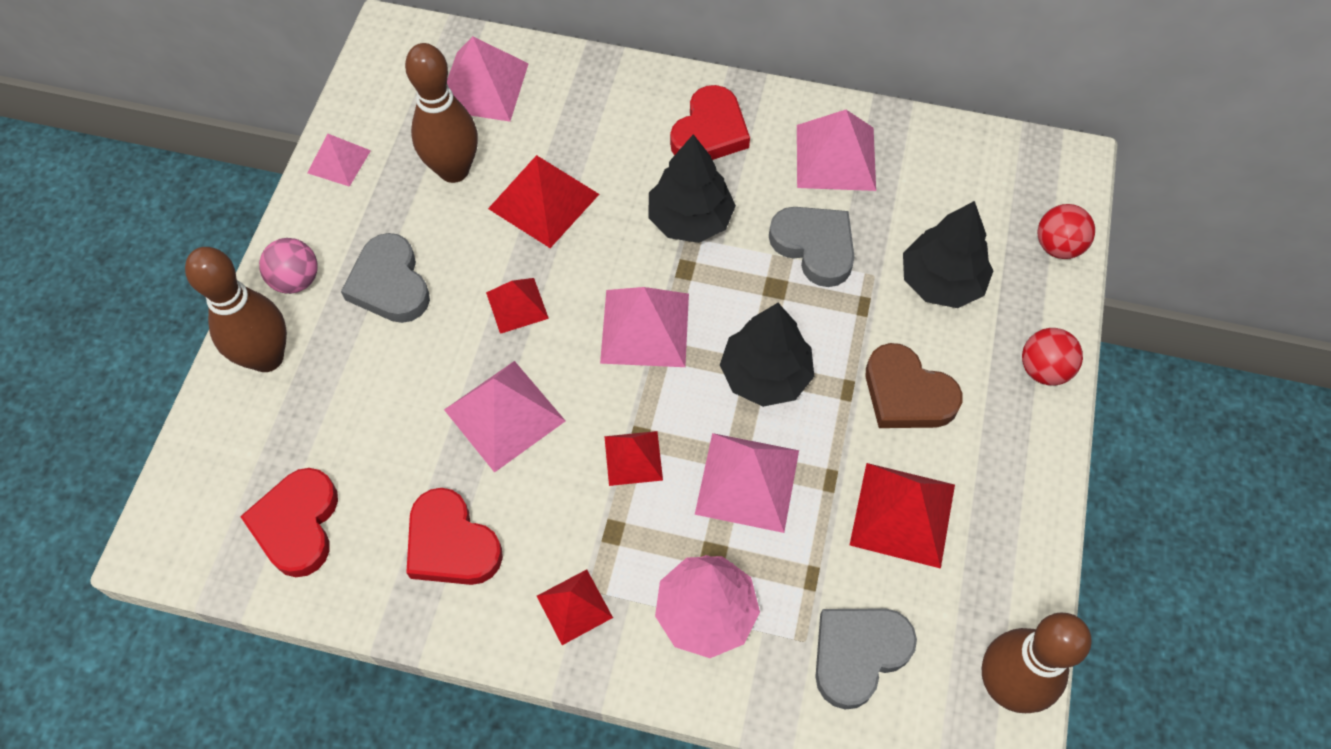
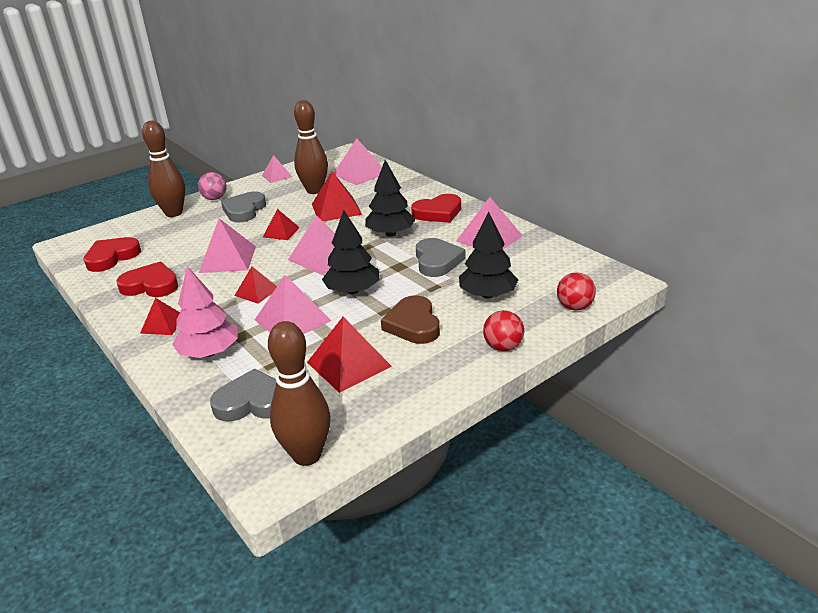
camera: 40 degrees right, 30 degrees down
(451, 544) = (151, 285): red heart -> red heart turned 105 degrees clockwise

